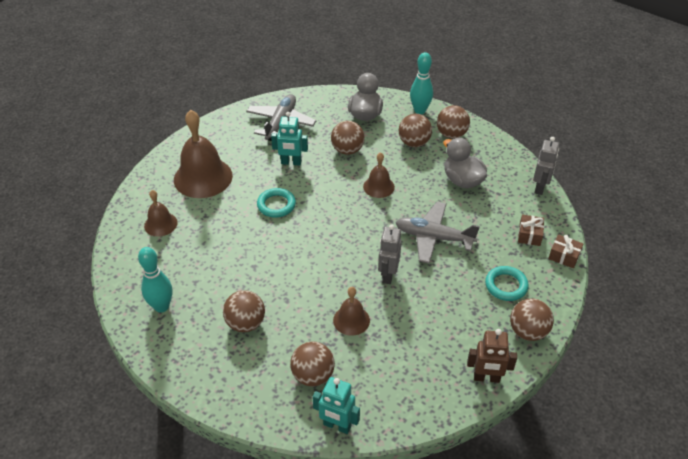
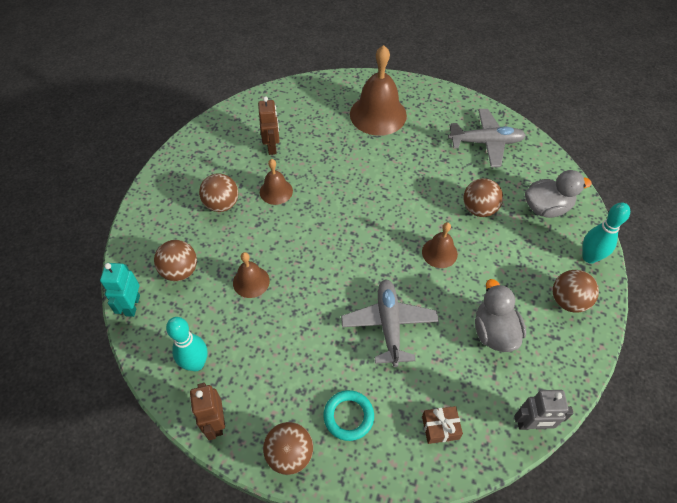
camera: 70 degrees right, 10 degrees up
(160, 224) = (309, 109): brown bell -> brown bell (276, 191)
(161, 306) = (221, 144): turquoise bowling pin -> turquoise bowling pin (196, 364)
(193, 265) = (272, 147): none -> brown robot
(276, 205) = (370, 178): turquoise ring -> none
(291, 162) = (433, 169): turquoise robot -> none
(388, 275) = (318, 296): grey robot -> none
(414, 143) = (528, 266): brown ball -> none
(462, 180) = (494, 332): grey duck -> grey duck turned 45 degrees counterclockwise
(564, 256) = (423, 476): brown gift -> none

